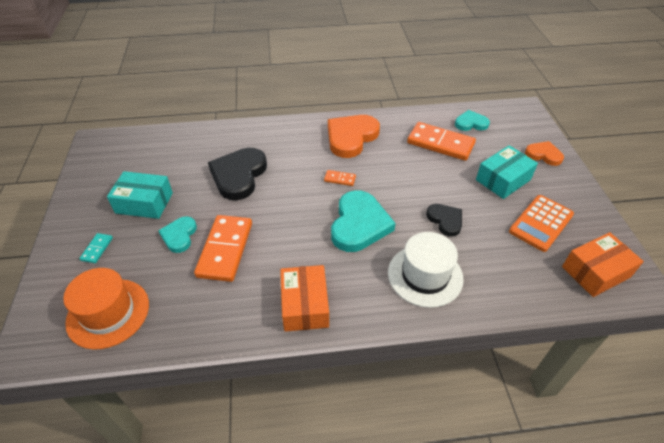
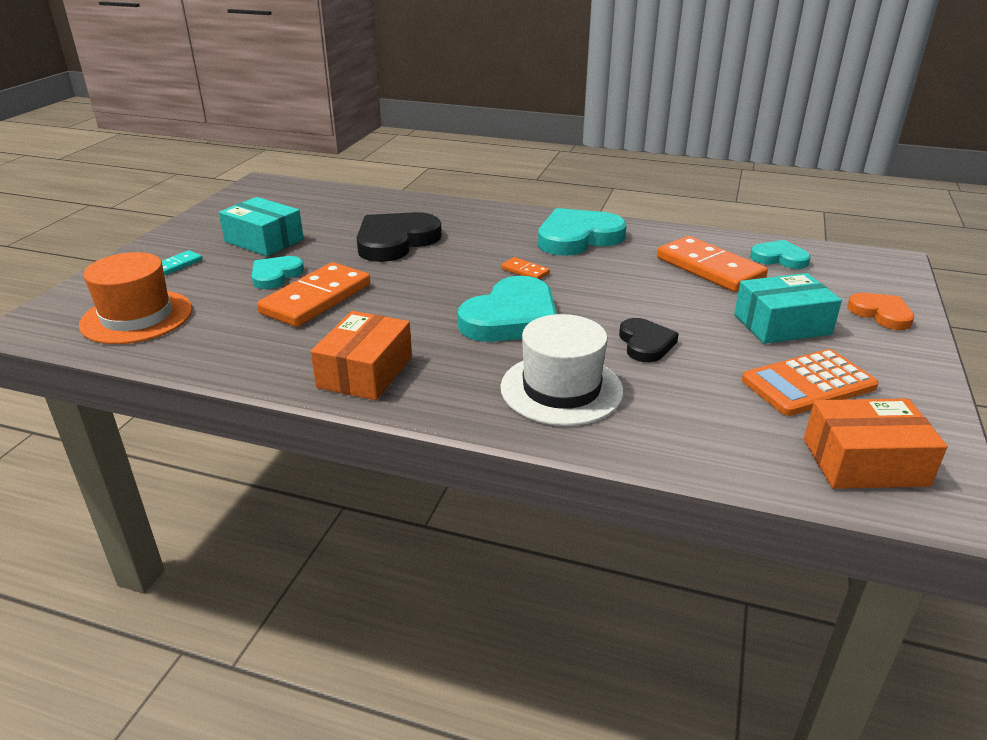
camera: 25 degrees right, 15 degrees down
(351, 137) = (578, 237): orange heart -> turquoise heart

